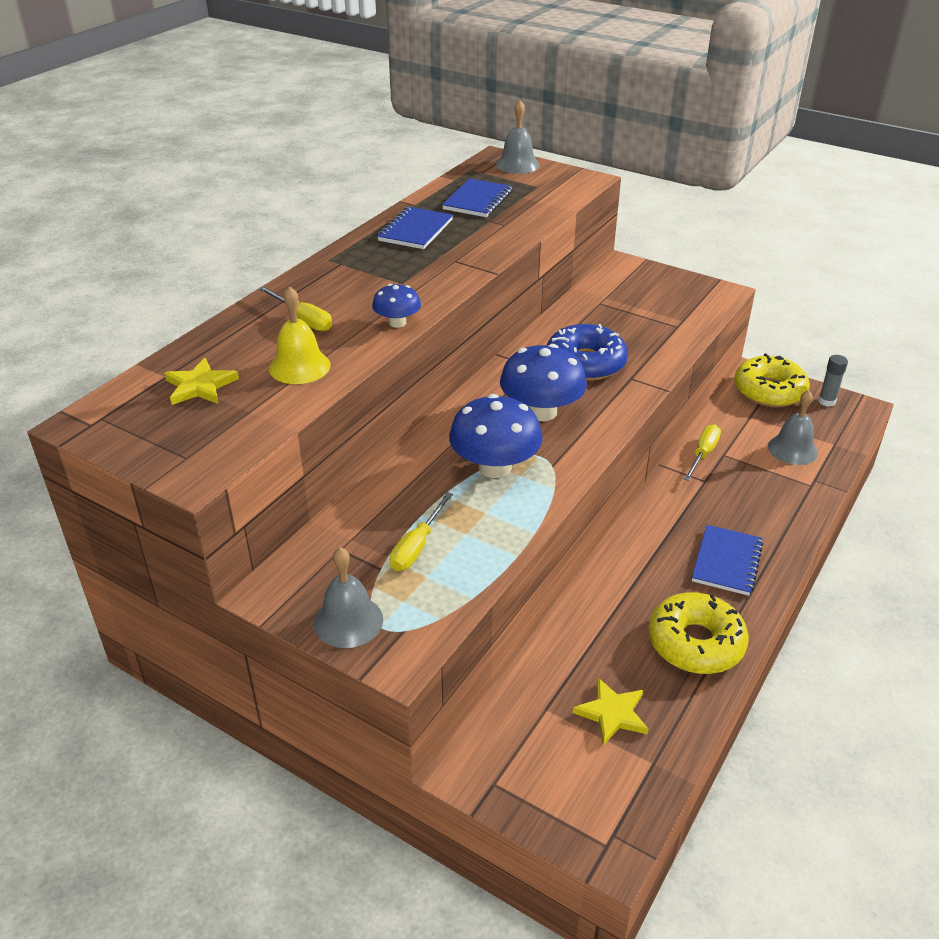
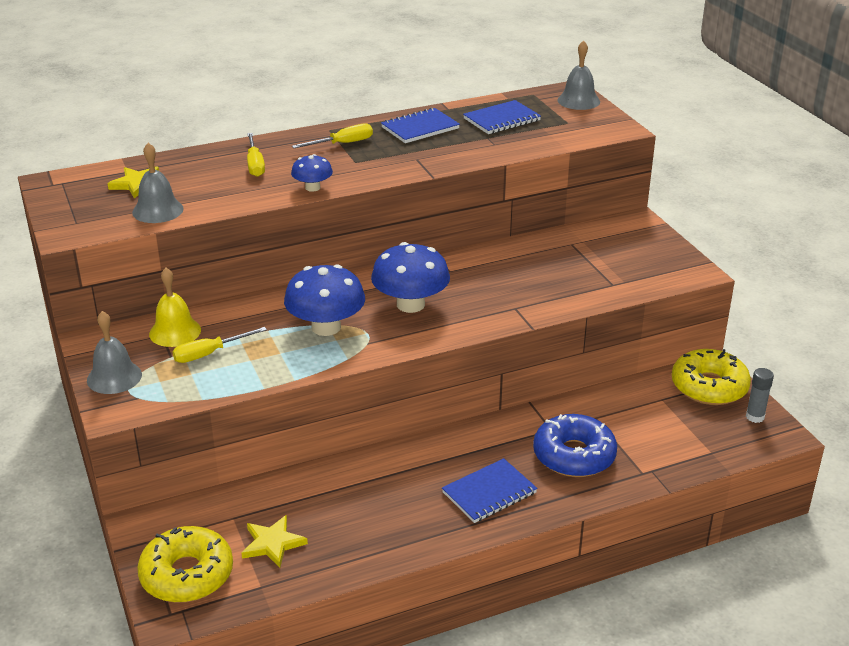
camera: 35 degrees right, 5 degrees down
(299, 366) = (211, 193): yellow bell -> yellow bell (175, 332)
(585, 363) = (493, 284): blue donut -> blue donut (574, 456)
(695, 643) = (390, 532): yellow donut -> yellow donut (187, 575)
(703, 454) = (577, 409): yellow screwdriver -> yellow screwdriver (343, 144)
(792, 449) = (665, 439): grey bell -> grey bell (158, 210)

